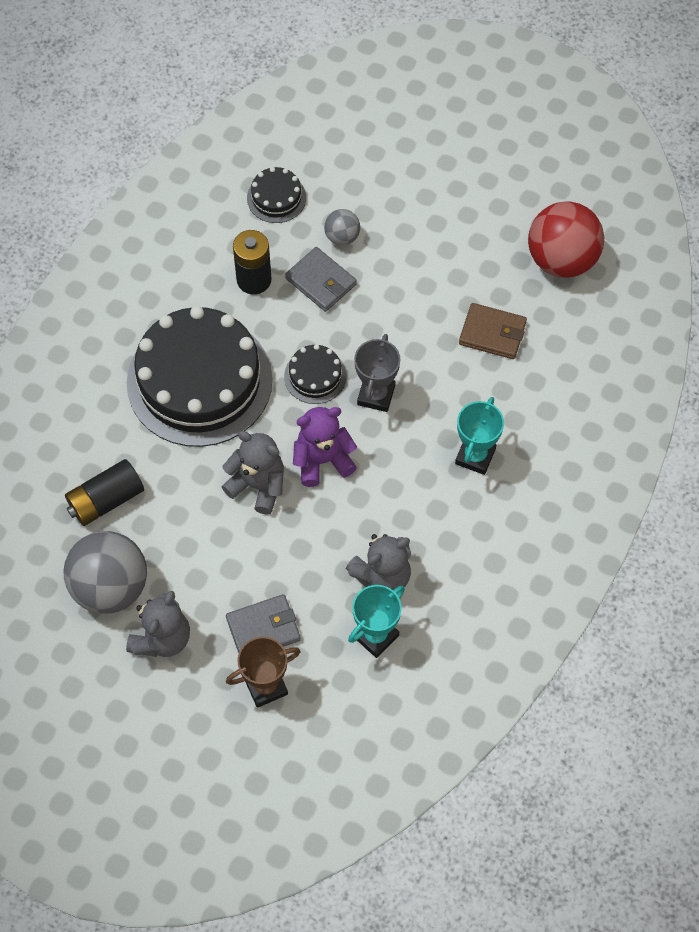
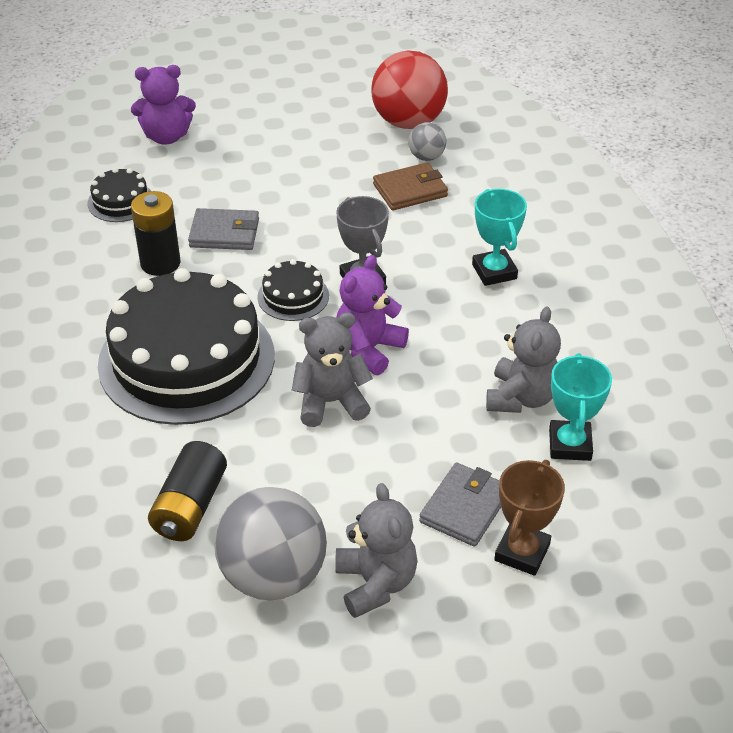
camera: 40 degrees left, 20 degrees down
(342, 237) = (210, 196): grey ball -> grey ball (426, 157)
(364, 149) = (166, 136): none -> purple teddy bear

